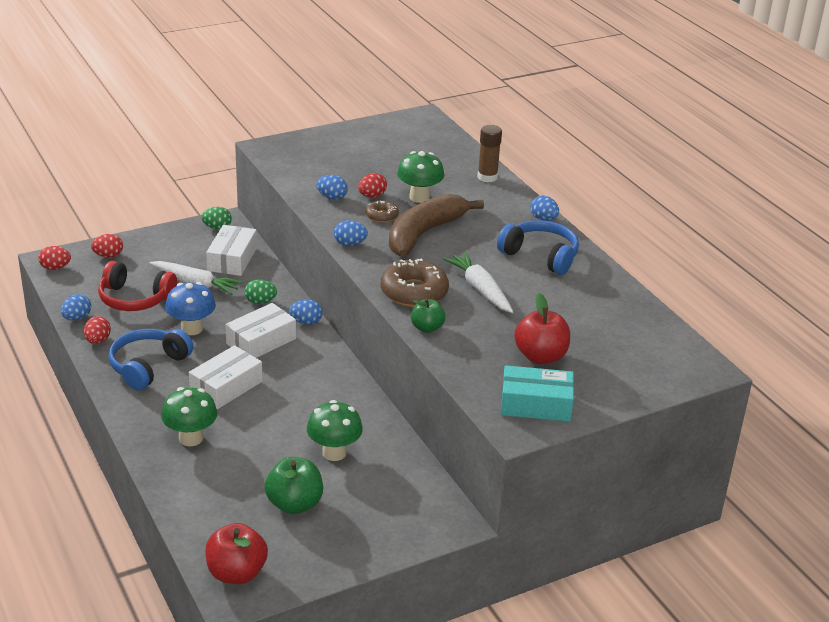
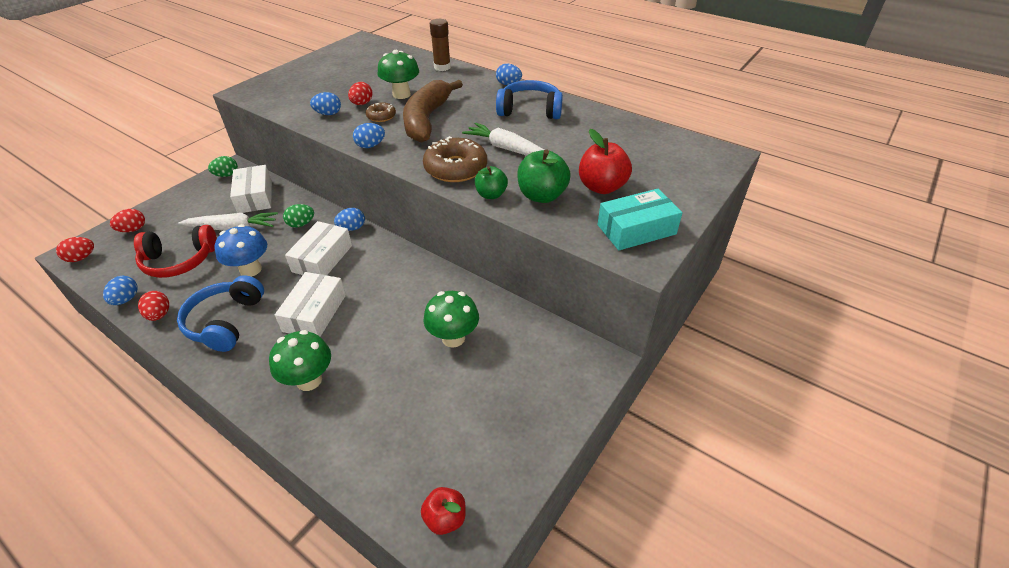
camera: 25 degrees left, 10 degrees up
(236, 573) = (445, 518): red apple -> red apple, size x0.63
(294, 504) = (452, 407): green apple -> green apple (542, 196)

